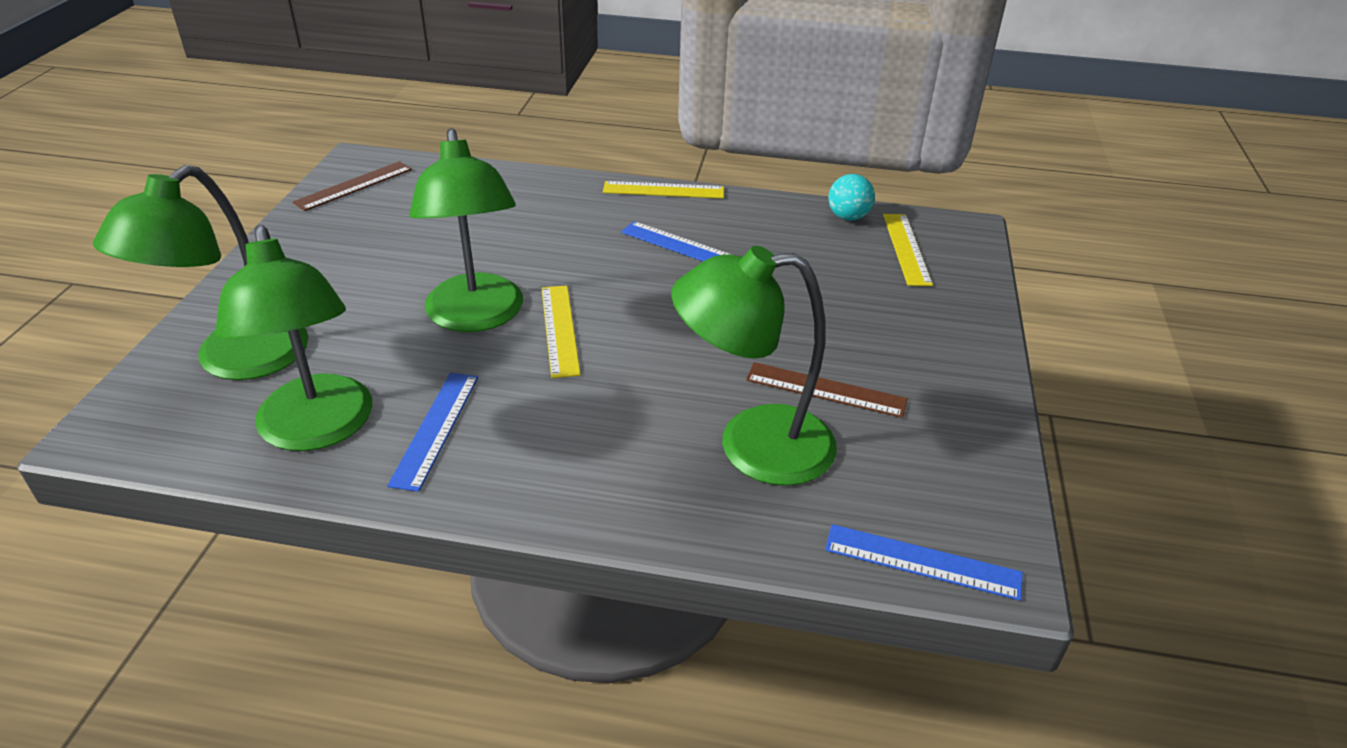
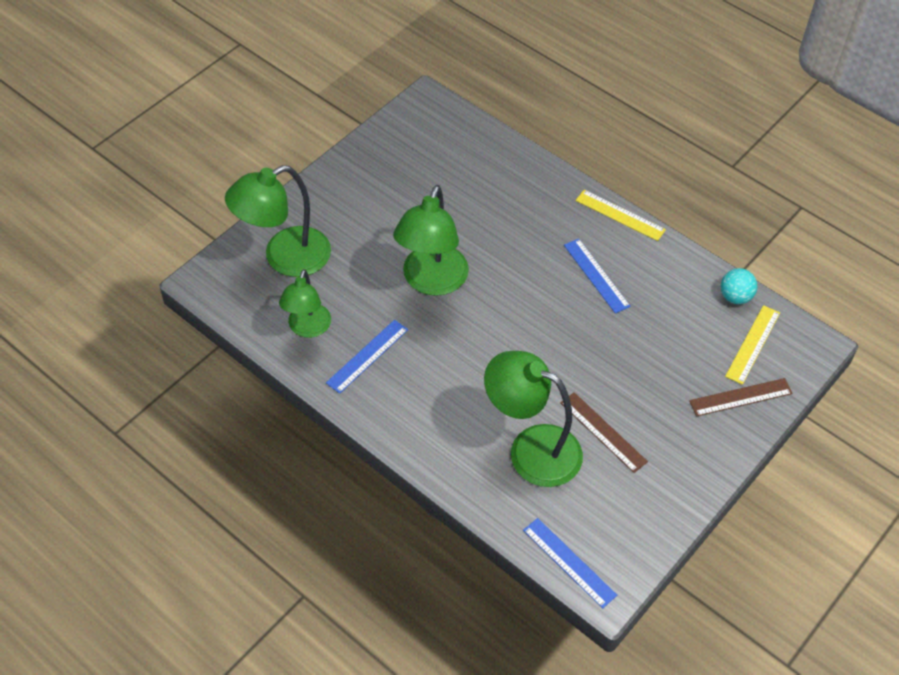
camera: 30 degrees right, 15 degrees up
(318, 430) = (307, 328): green lamp -> green lamp, size x0.63
(354, 186) = (413, 127): brown ruler -> brown ruler (740, 397)
(559, 330) = (474, 314): yellow ruler -> none

